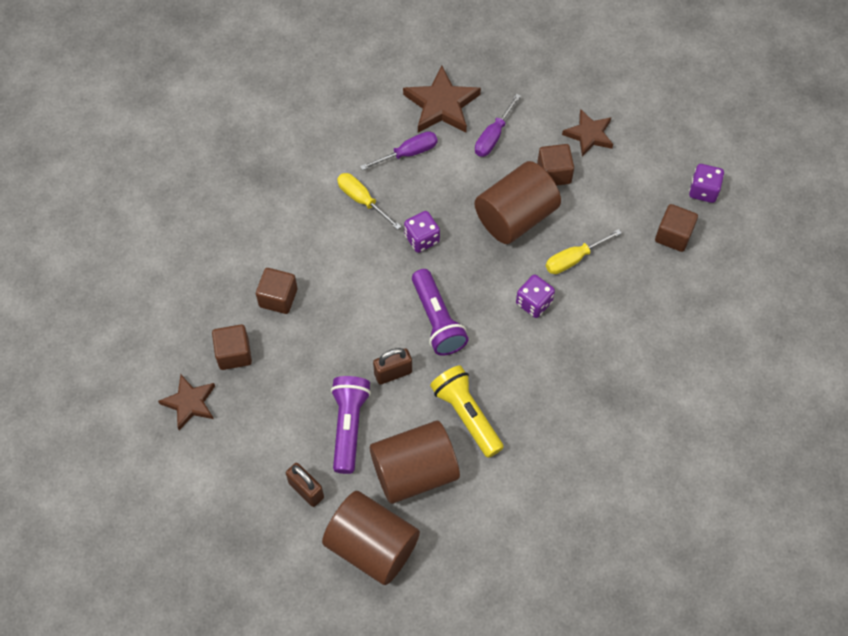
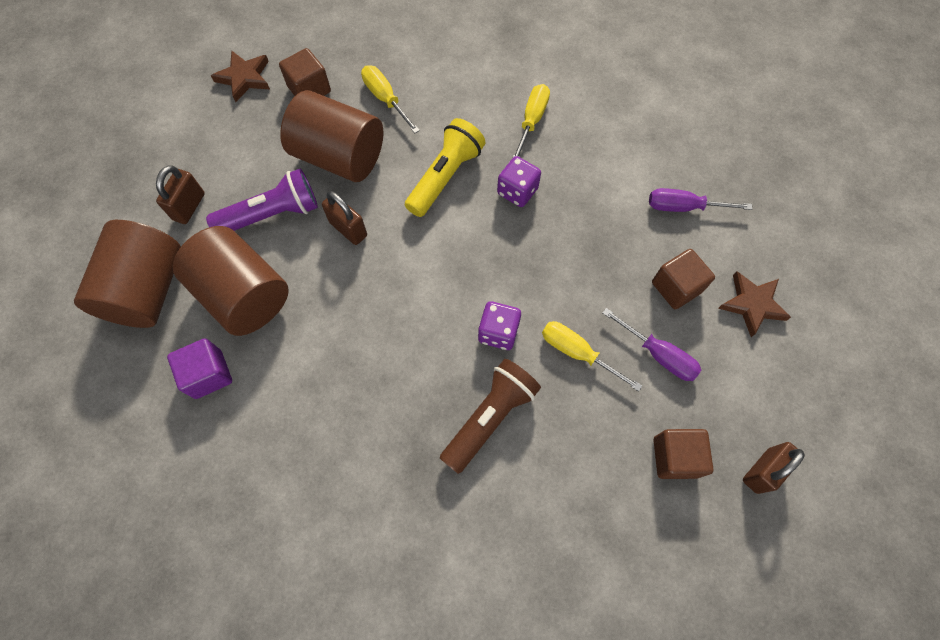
camera: 65 degrees right, 5 degrees up
(278, 298) = (385, 98): brown cube -> yellow screwdriver
(409, 153) = (612, 138): purple screwdriver -> purple screwdriver (659, 355)
(437, 320) = (428, 245): purple flashlight -> none
(442, 105) = (689, 143): brown star -> none
(466, 415) = (329, 318): yellow flashlight -> yellow flashlight (445, 176)
(472, 519) = (208, 374): none -> purple cube
(515, 217) = (596, 270): brown cylinder -> brown cylinder (339, 156)
(595, 336) = (490, 417): none -> brown flashlight
(703, 190) = (762, 470): purple dice -> brown padlock

